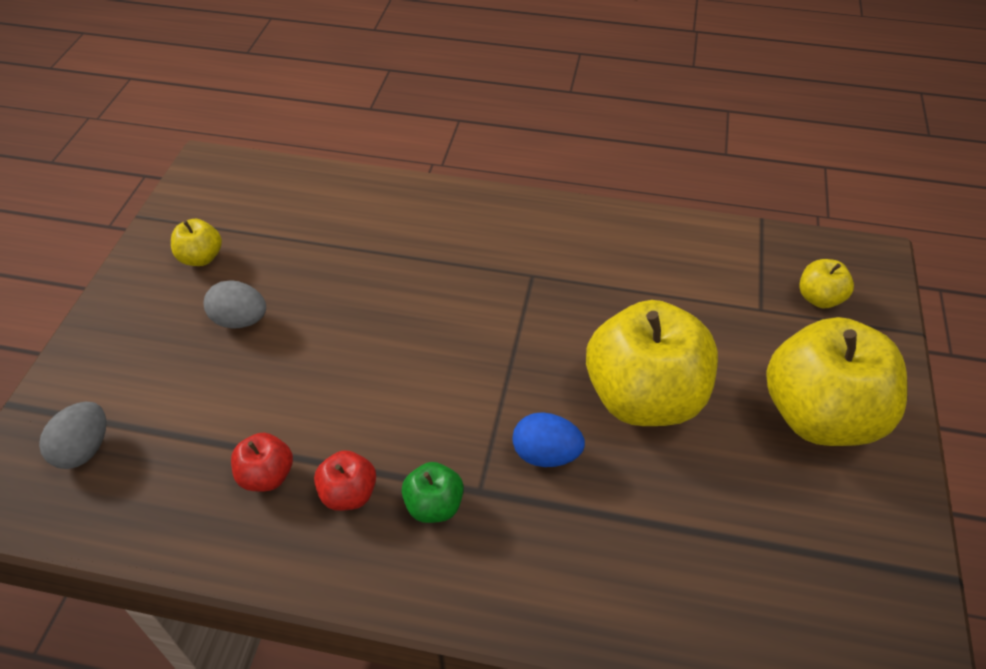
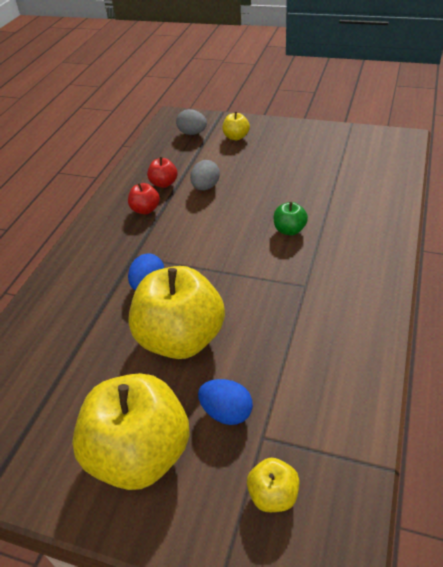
camera: 100 degrees right, 5 degrees down
(201, 258) = (317, 147): yellow apple -> yellow apple (236, 137)
(240, 320) = (268, 165): grey egg -> grey egg (206, 187)
(434, 505) = (129, 239): green apple -> green apple (289, 230)
(741, 340) = (226, 412): none -> blue egg

